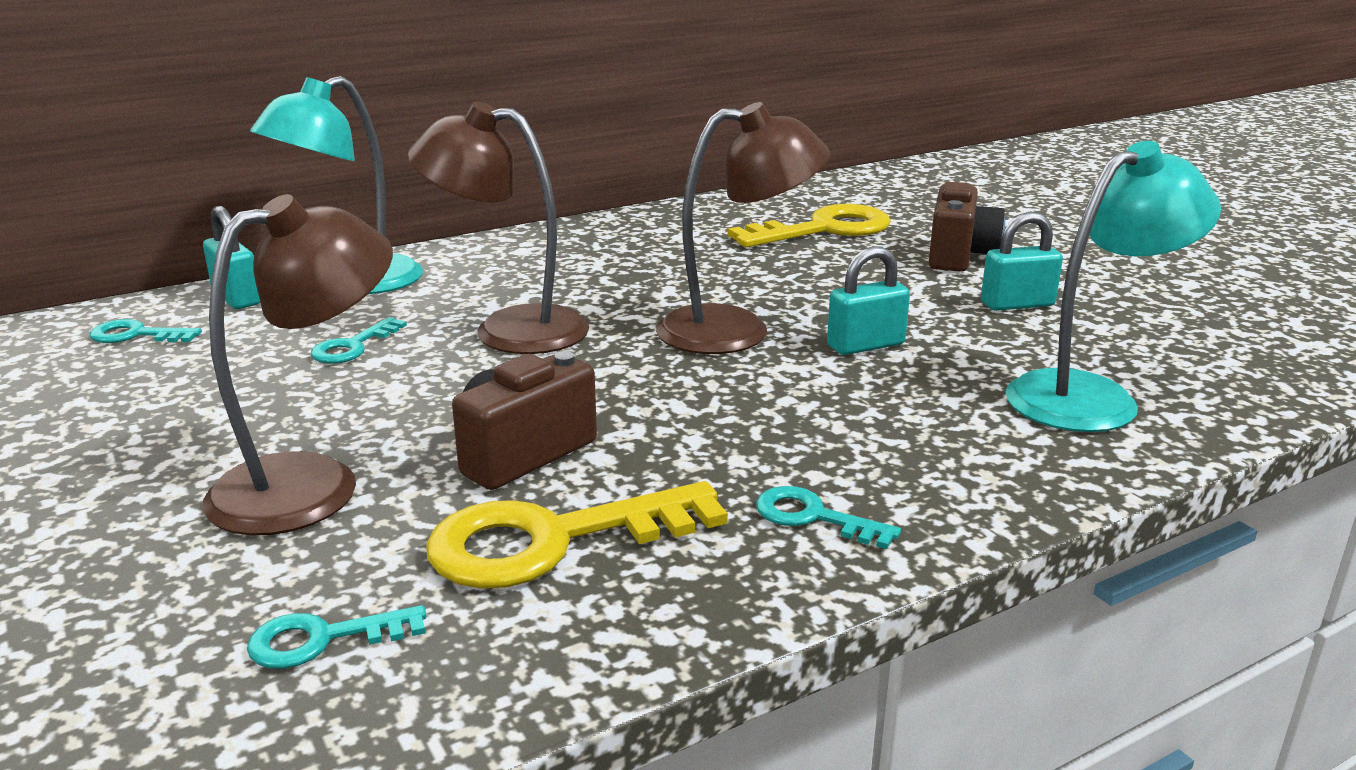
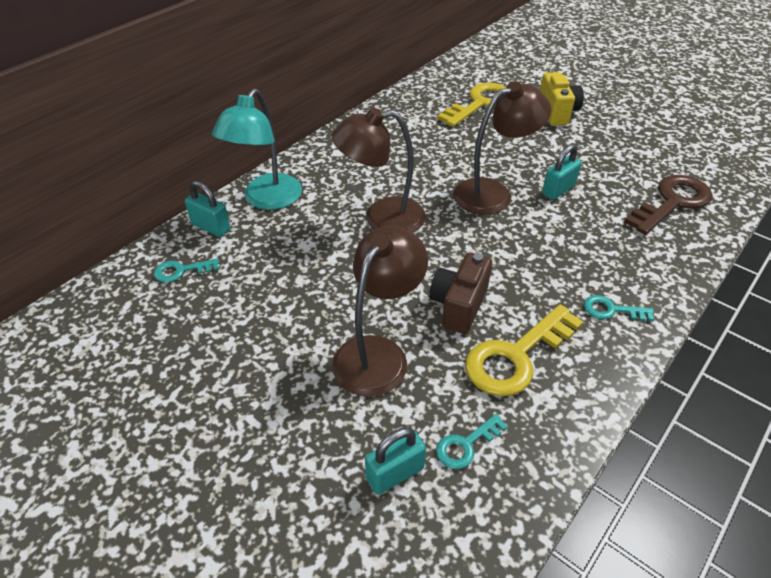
camera: 20 degrees left, 20 degrees up
(353, 346) = (311, 250): turquoise key -> none
(959, 256) = (557, 112): brown camera -> yellow camera
(1017, 304) = (605, 144): turquoise padlock -> turquoise padlock (395, 473)
(1091, 396) = (672, 202): turquoise lamp -> brown key

